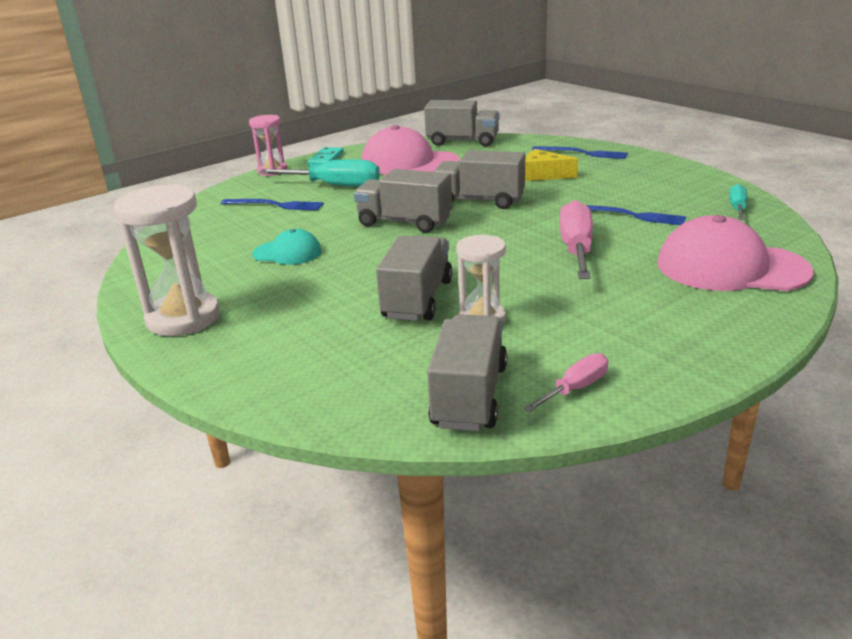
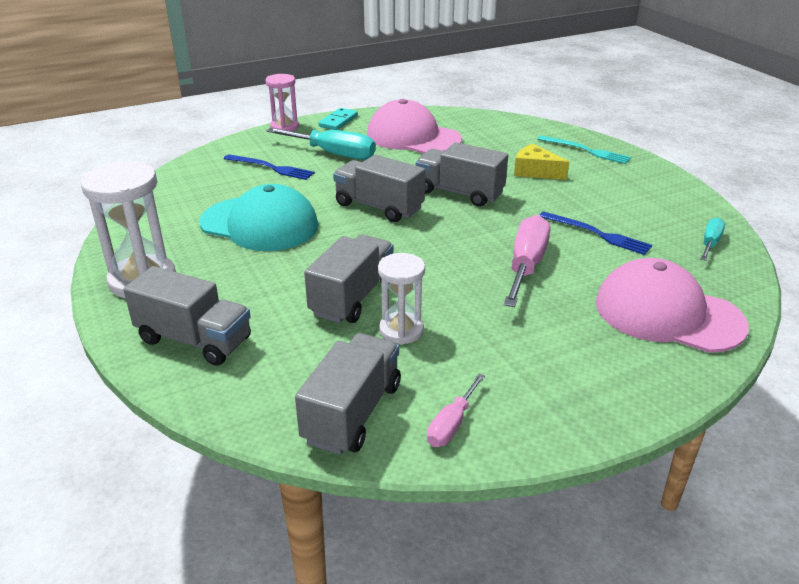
camera: 10 degrees right, 5 degrees up
(287, 253) = (260, 224): turquoise cap -> turquoise cap, size x1.86
(462, 141) = (475, 119): grey truck -> grey truck (194, 340)
(575, 388) = (451, 424): pink screwdriver -> pink screwdriver turned 150 degrees clockwise
(582, 153) = (586, 150): blue fork -> turquoise fork

